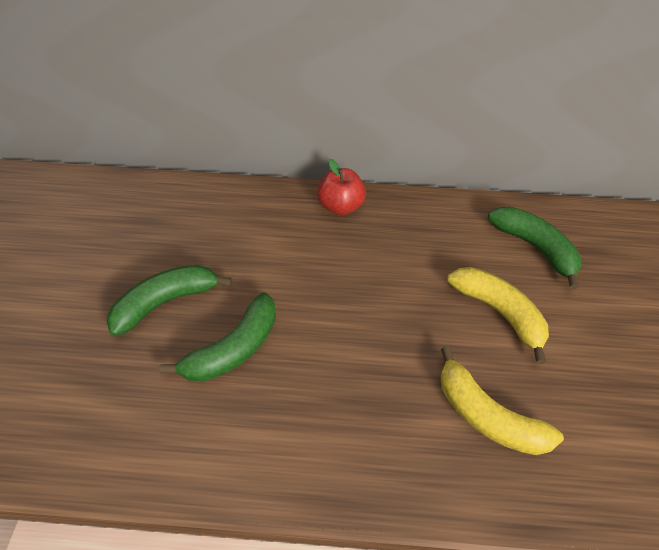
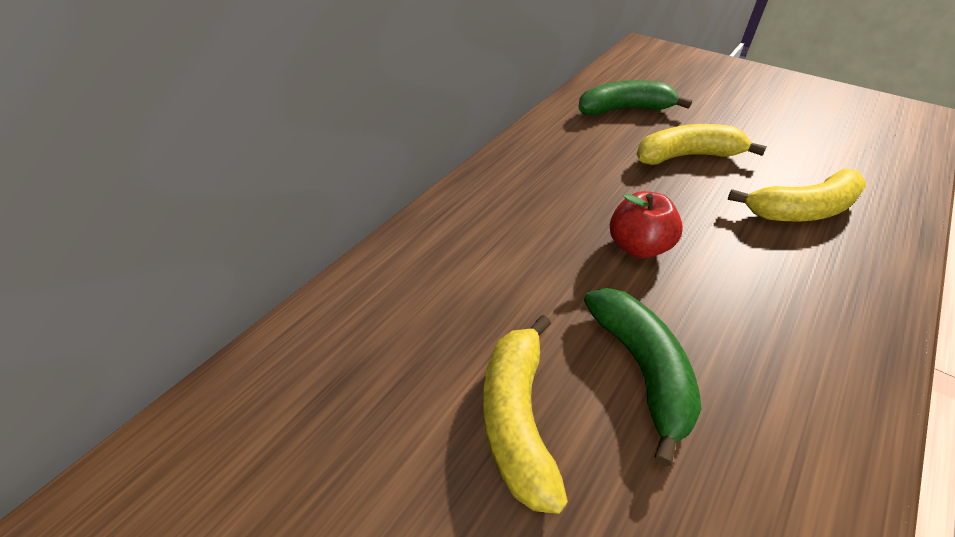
camera: 55 degrees left, 5 degrees down
(165, 302) = (517, 417): green banana -> yellow banana
(340, 206) = (481, 192): red apple -> red apple (638, 246)

